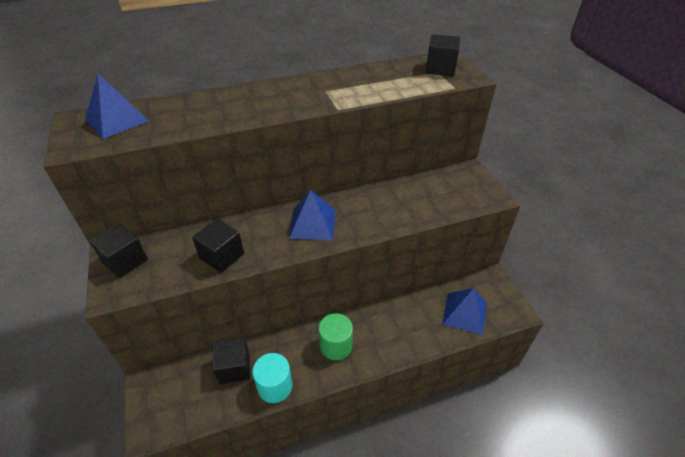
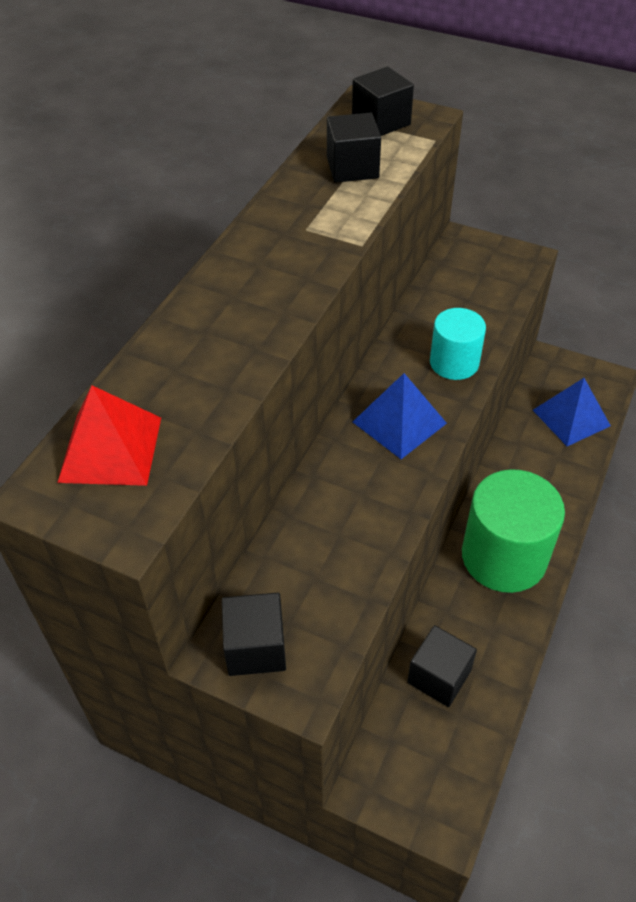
camera: 45 degrees left, 5 degrees up
(117, 120) = (110, 449): blue pyramid -> red pyramid
(222, 256) = (361, 539): black cube -> black cube (352, 168)
(275, 386) = (504, 652): turquoise cylinder -> turquoise cylinder (454, 362)
(336, 345) = (504, 556): green cylinder -> green cylinder, size x1.76

